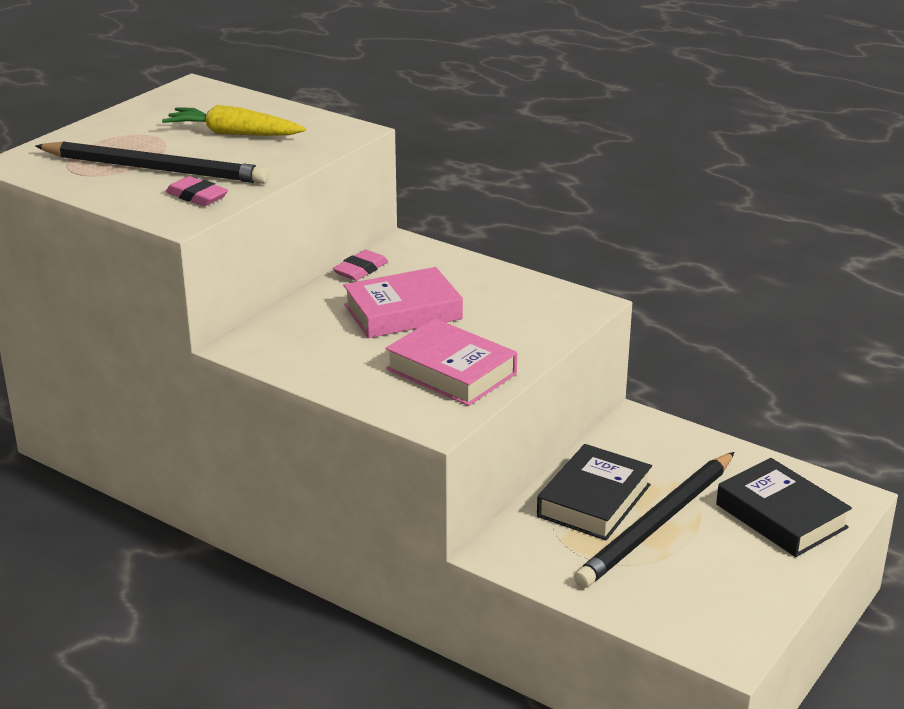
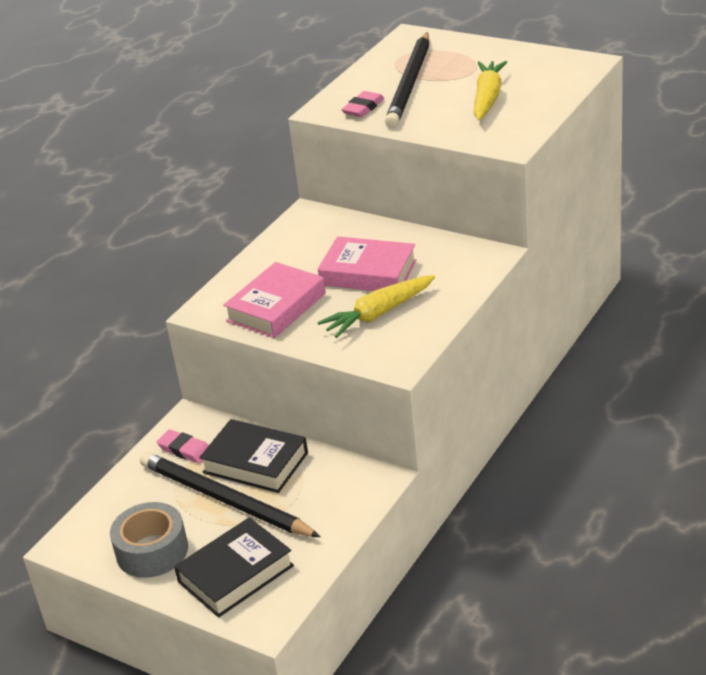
camera: 90 degrees right, 5 degrees up
(361, 270) = (438, 242): pink eraser -> pink eraser (185, 450)
(403, 312) = (368, 273): pink book -> pink book turned 45 degrees counterclockwise
(490, 310) = (378, 314): none -> yellow carrot
(744, 578) = (152, 551): none -> grey tape

